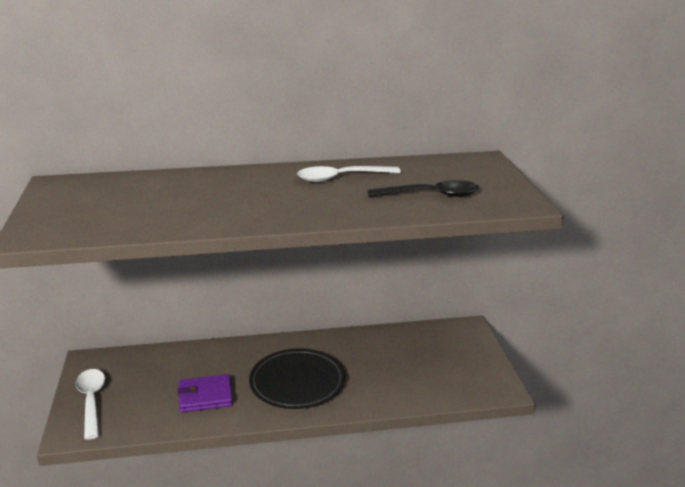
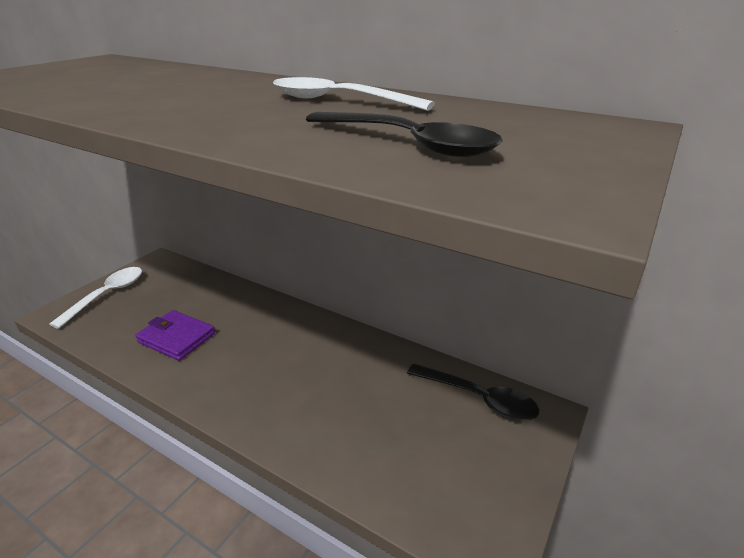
camera: 40 degrees right, 5 degrees up
(297, 382) = (263, 371): black plate -> none
(432, 336) = (479, 399): none -> black spoon

